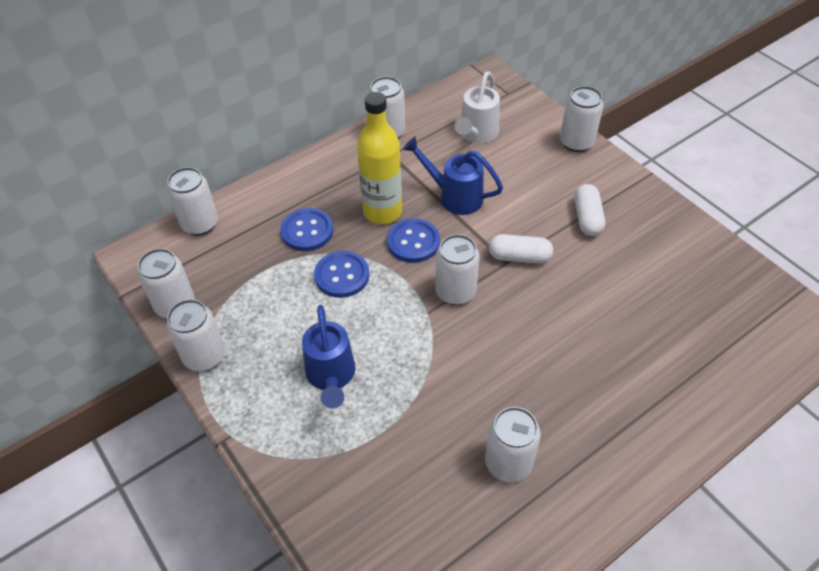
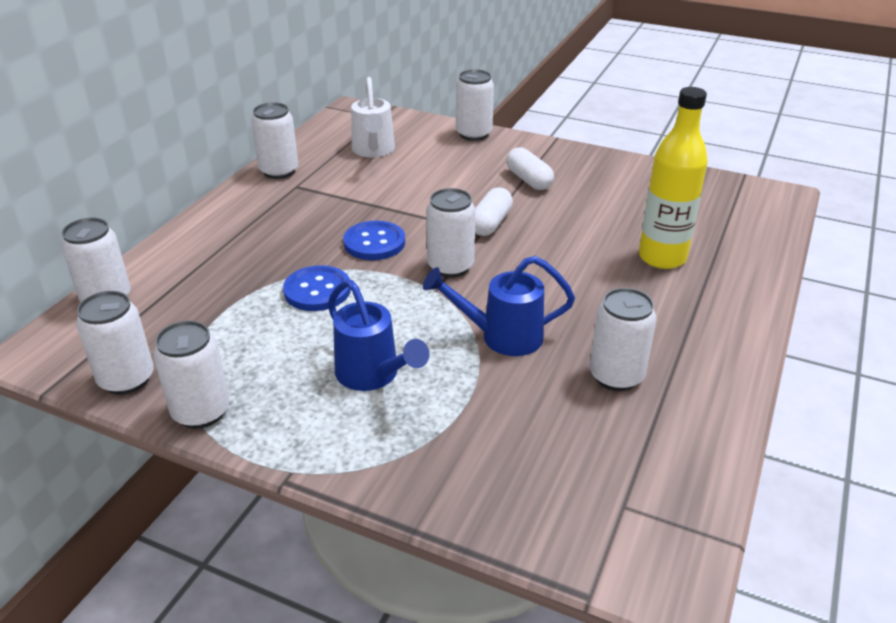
camera: 30 degrees left, 15 degrees down
(307, 231) = (248, 267): blue button -> none
(382, 212) = (322, 230): yellow bottle -> yellow bottle (662, 257)
(454, 196) = (389, 199): blue watering can -> blue watering can (502, 336)
(519, 257) = (490, 223): white capsule -> white capsule turned 45 degrees counterclockwise

